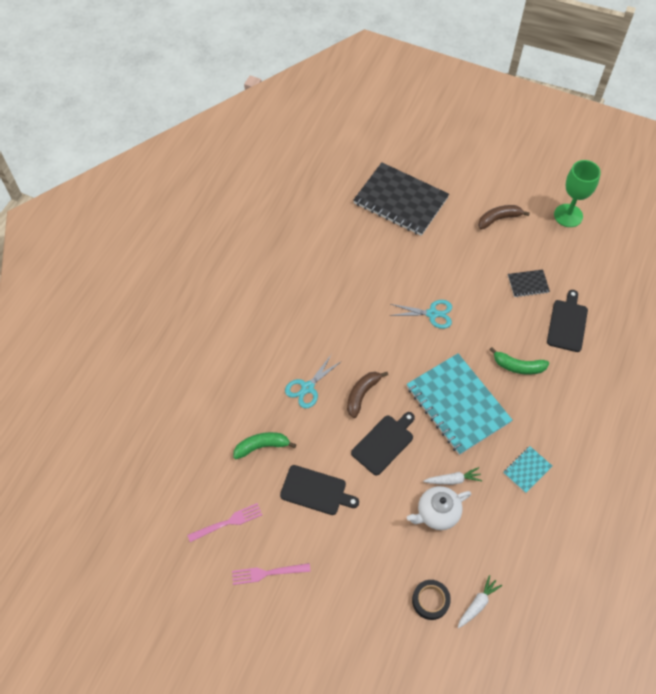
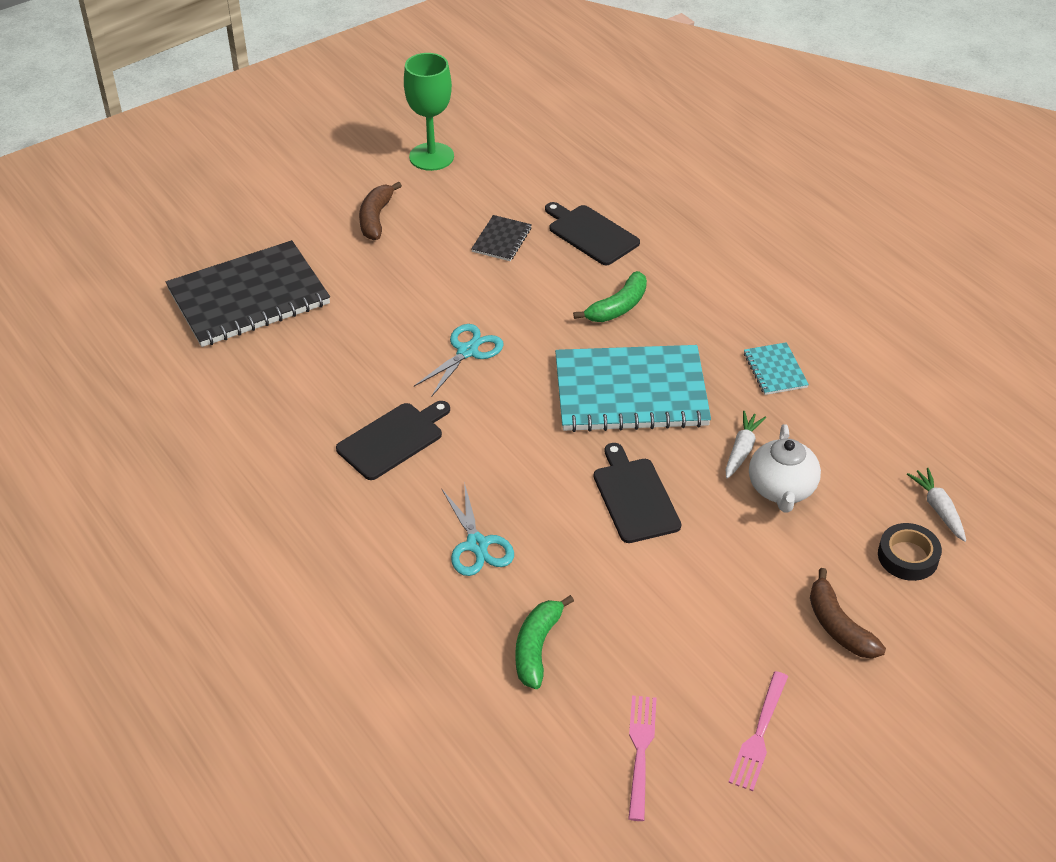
camera: 60 degrees left, 15 degrees down
(316, 491) = (659, 612): black cutting board -> black cutting board (393, 439)
(362, 394) = (537, 486): brown banana -> brown banana (838, 626)

